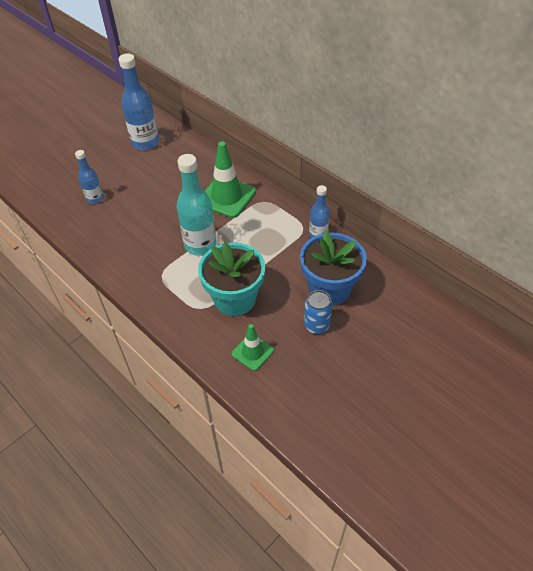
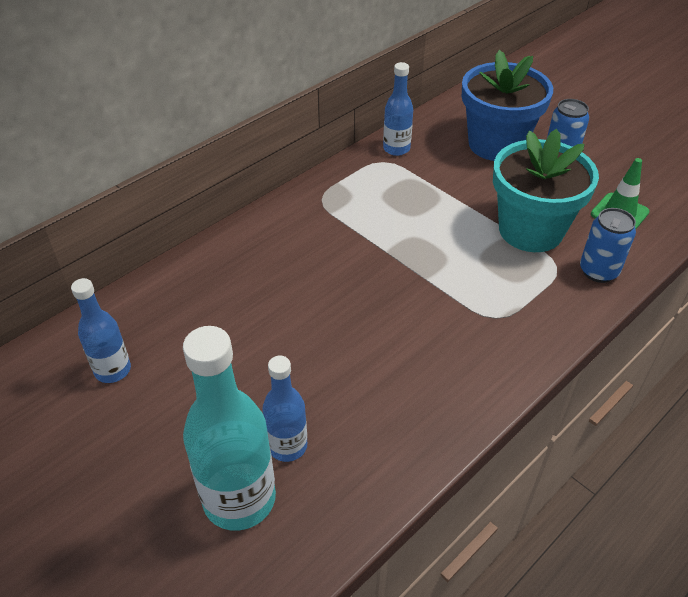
camera: 90 degrees left, 5 degrees down
(145, 143) = (113, 370): blue bottle -> blue bottle, size x0.57
(195, 330) = (598, 271): none -> blue can
(200, 245) = (422, 271): turquoise bottle -> turquoise bottle (239, 499)
(227, 197) = (306, 241): green traffic cone -> none

